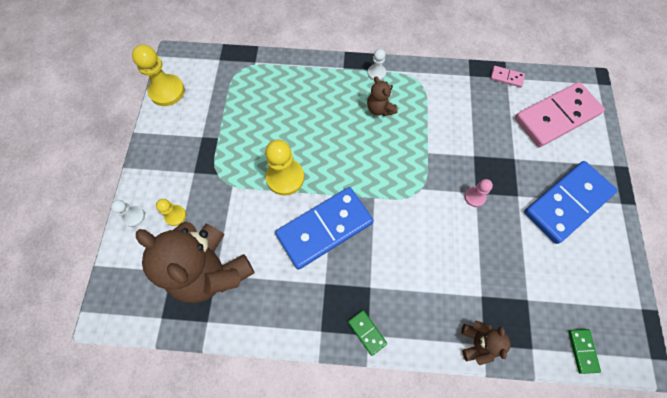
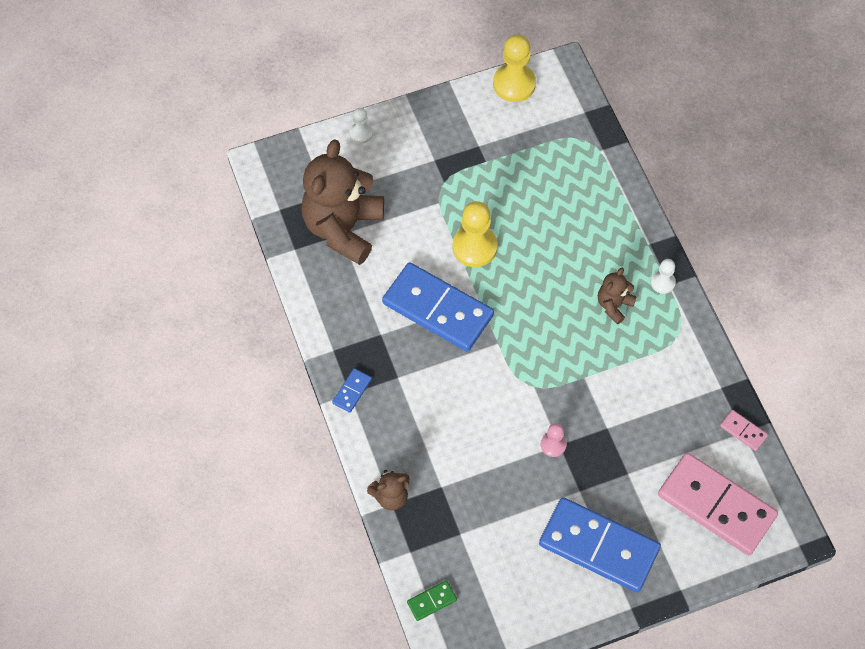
camera: 65 degrees right, 5 degrees down
(175, 215) = (380, 168): yellow pawn -> none
(367, 332) = (352, 391): green domino -> blue domino
(506, 77) = (743, 431): pink domino -> pink domino turned 45 degrees counterclockwise

